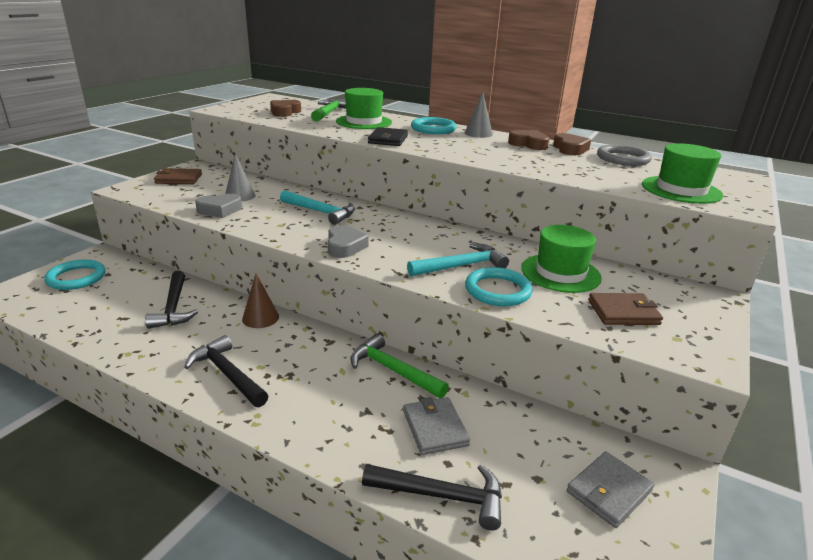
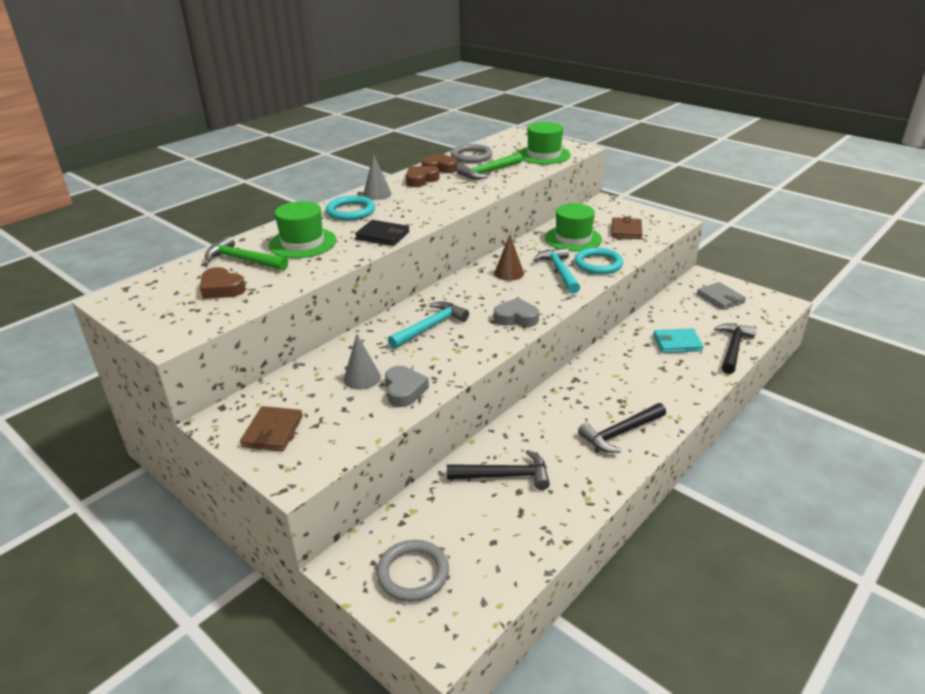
camera: 75 degrees left, 5 degrees up
(76, 278) = (413, 573): turquoise ring -> grey ring
(260, 318) = (533, 416): brown cone -> brown cone (509, 273)
(393, 370) = (616, 352): green hammer -> green hammer (489, 172)
(435, 428) = (677, 343): grey wallet -> turquoise wallet

